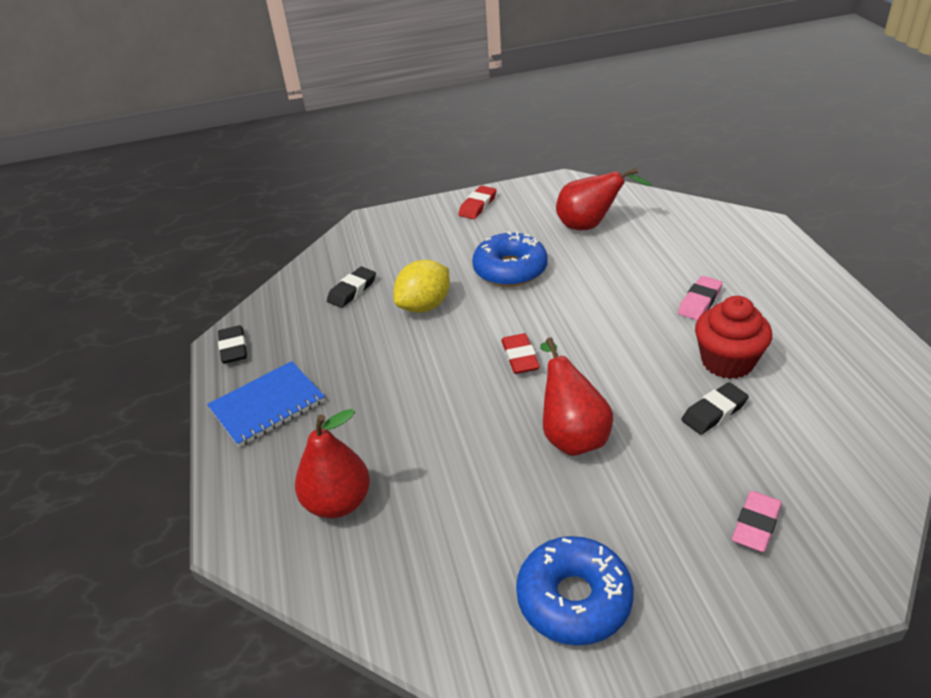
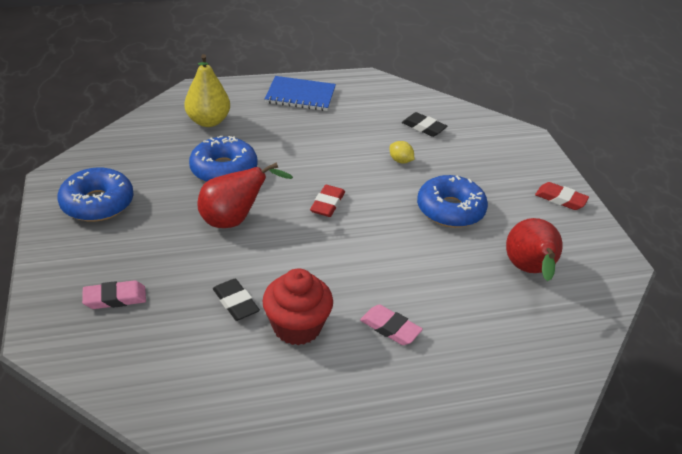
camera: 85 degrees right, 0 degrees up
(233, 348) = (361, 81): black eraser -> none
(267, 405) = (300, 95): blue notebook -> blue notebook turned 45 degrees counterclockwise
(338, 502) = (208, 121): red pear -> yellow pear
(424, 306) = (400, 161): yellow lemon -> yellow lemon, size x0.53
(465, 463) = (224, 170): none -> blue donut
(520, 357) = (327, 204): red eraser -> red eraser turned 60 degrees counterclockwise
(756, 525) = (115, 298): pink eraser -> pink eraser turned 45 degrees counterclockwise

